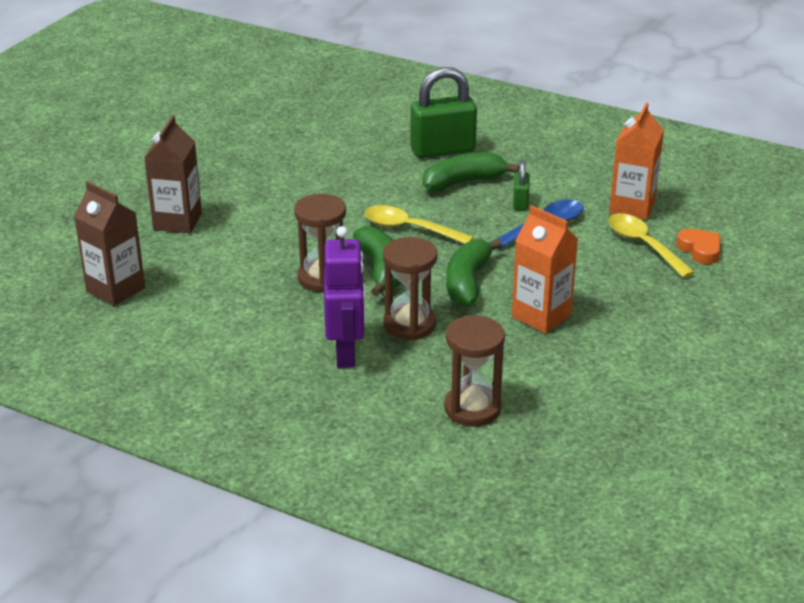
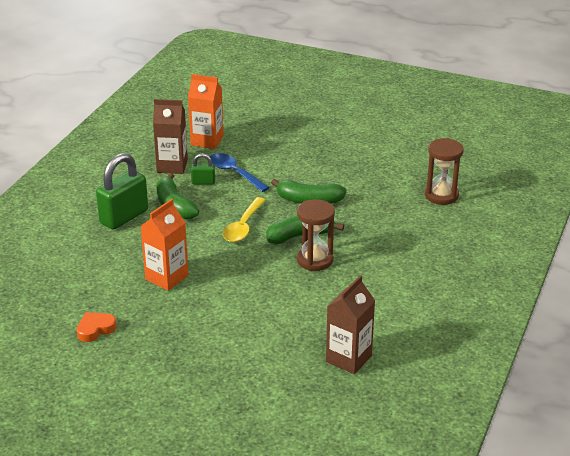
camera: 95 degrees left, 0 degrees up
(177, 221) = (243, 341): brown carton -> brown carton (172, 166)
(346, 353) = (400, 243): purple robot -> none
(409, 325) = (363, 221): brown hourglass -> none
(443, 150) = (124, 217): green padlock -> green padlock turned 60 degrees clockwise
(541, 316) = (341, 174): orange carton -> orange carton (166, 277)
(643, 245) = (254, 138): yellow spoon -> none
(700, 250) = (257, 120): orange heart -> orange heart (95, 329)

